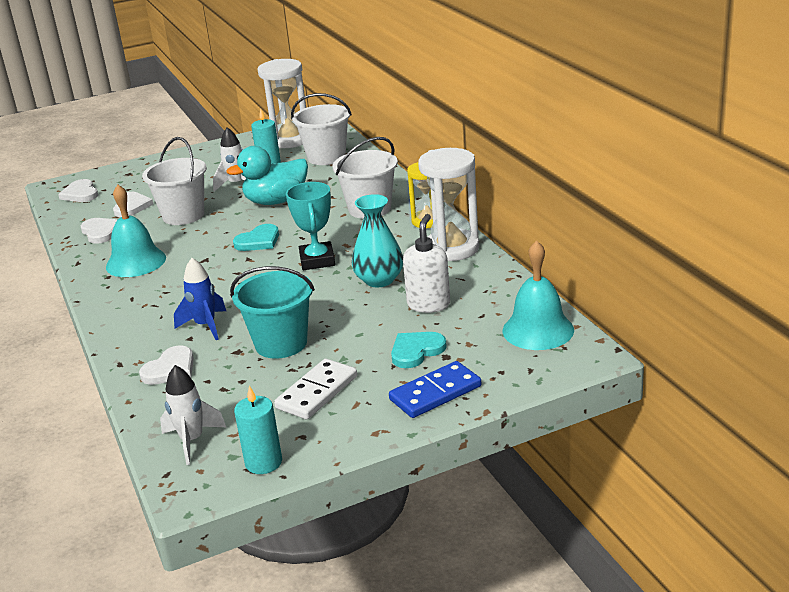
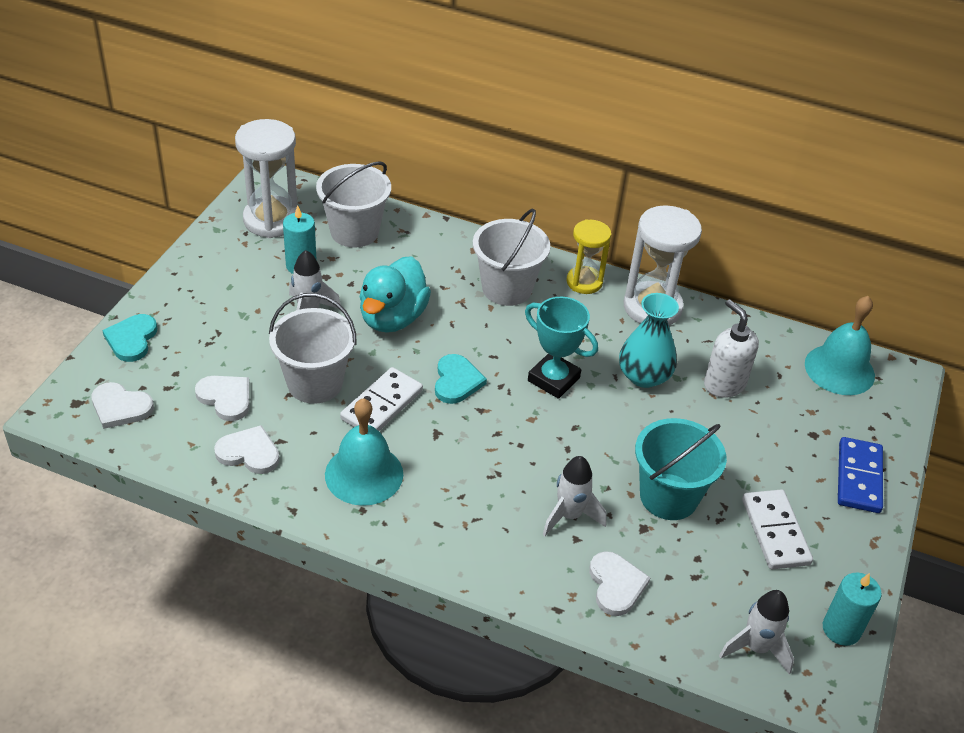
camera: 50 degrees left, 15 degrees up
(199, 237) = (382, 405): none -> white domino
(205, 326) = (569, 515): blue rocket -> white rocket
(416, 351) = (785, 442): turquoise heart -> turquoise heart (132, 339)

